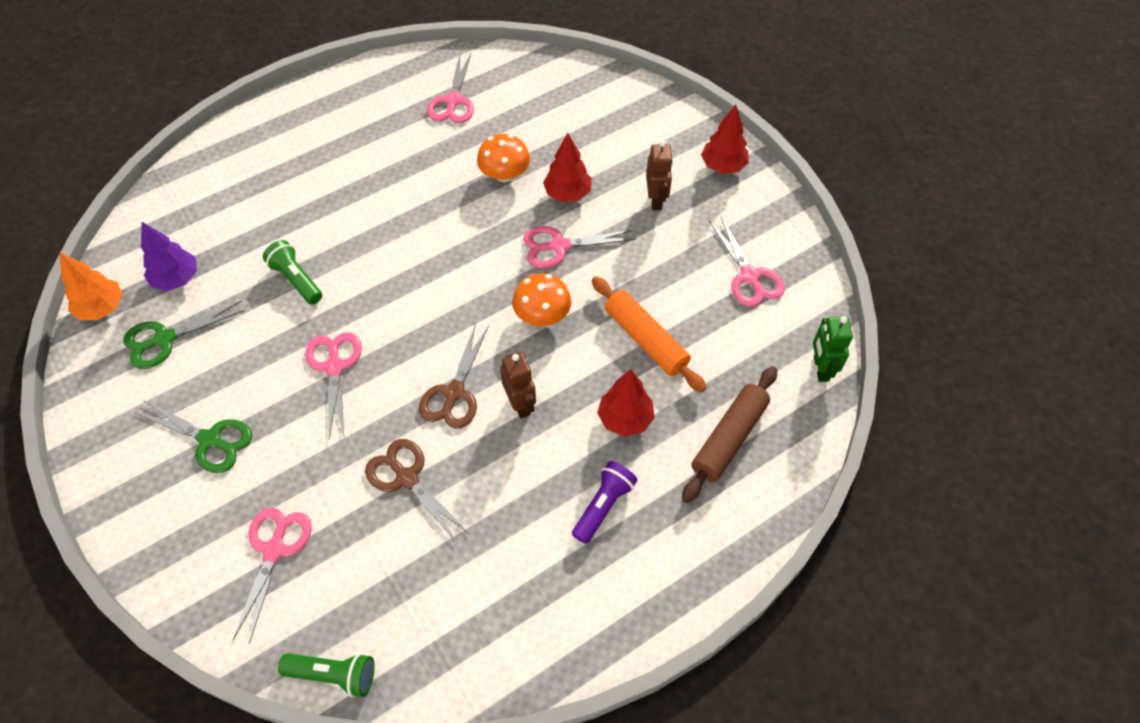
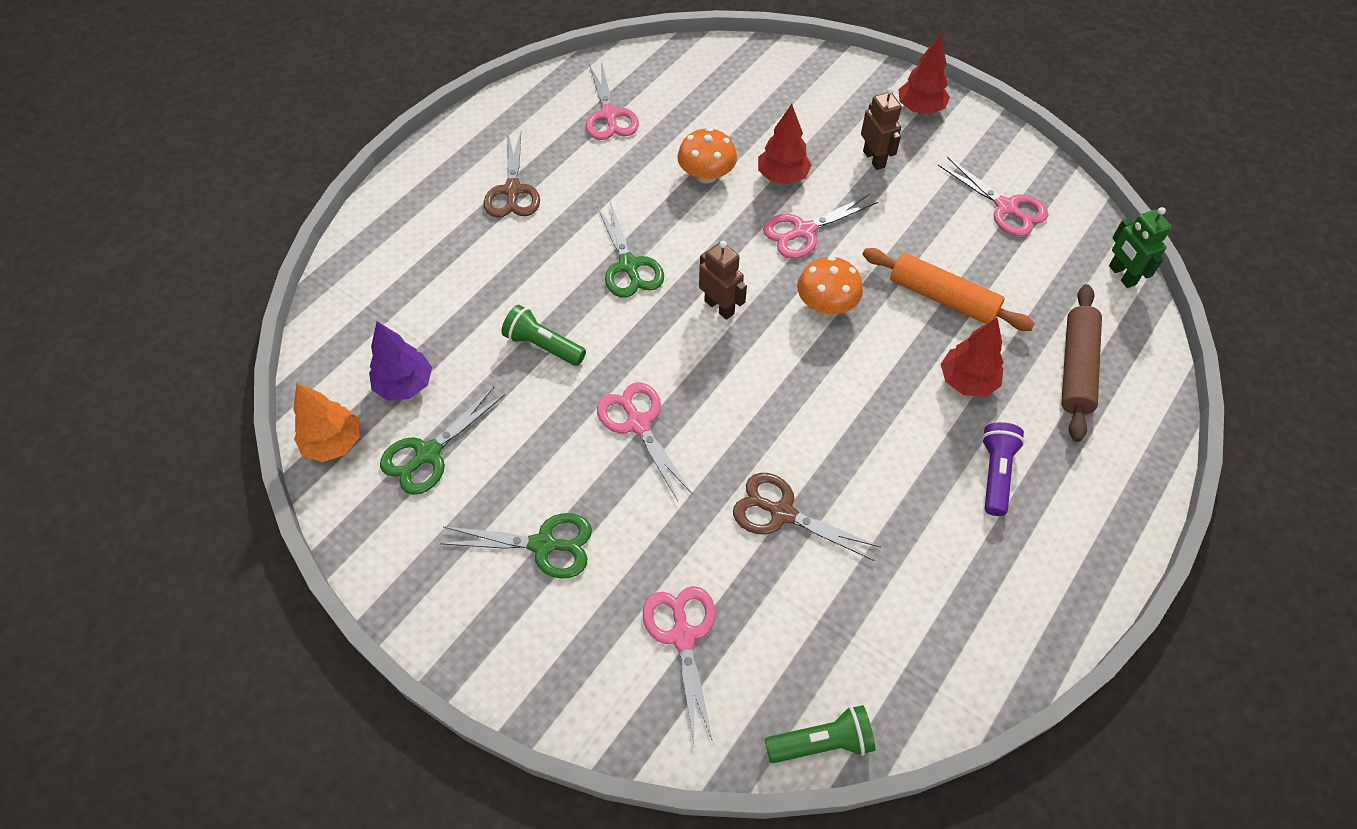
camera: 20 degrees left, 0 degrees up
(399, 234) = (629, 266): none -> green scissors
(454, 393) = (781, 410): brown scissors -> brown scissors (512, 190)
(520, 404) = (855, 400): brown robot -> brown robot (719, 307)

